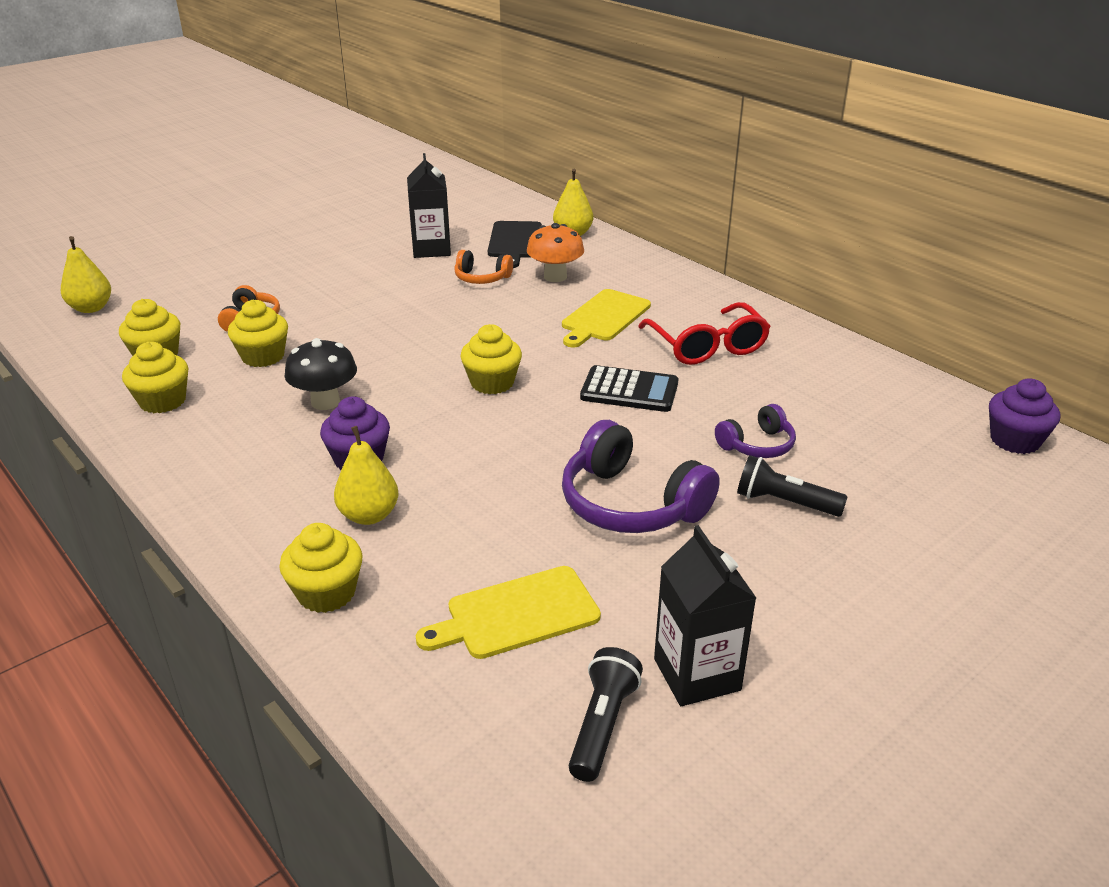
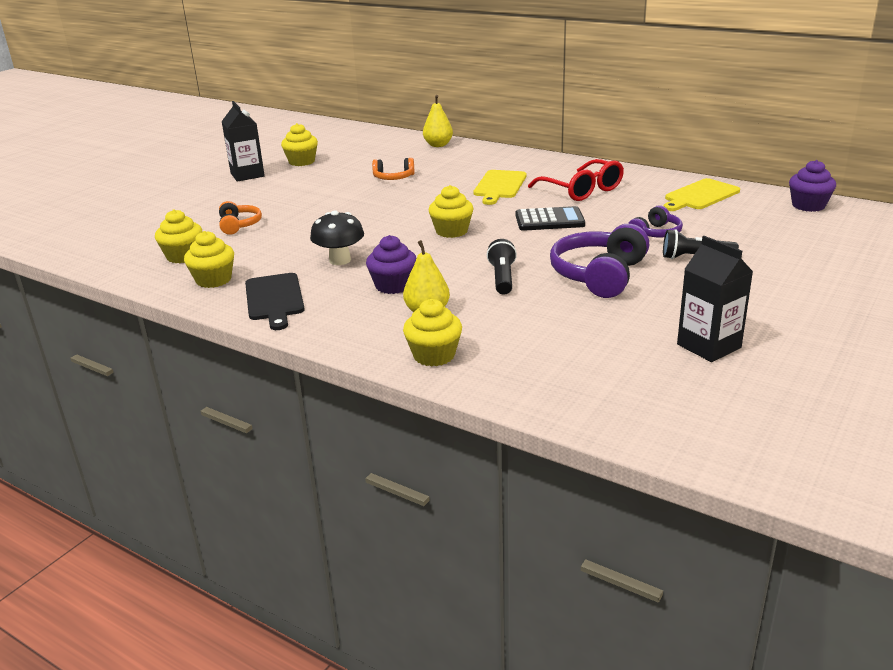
camera: 15 degrees left, 5 degrees down
(91, 308) = (101, 238): yellow pear -> none
(263, 356) = (268, 244): yellow cupcake -> yellow cupcake (301, 162)
(431, 249) = (341, 167): black carton -> black carton (247, 175)
(515, 242) = (400, 155): black cutting board -> black cutting board (274, 299)
(516, 614) = (572, 341): yellow cutting board -> yellow cutting board (700, 196)
(555, 277) = (446, 170): orange mushroom -> none
(603, 725) = (671, 380): black flashlight -> black flashlight (502, 278)
(631, 504) = (599, 275): purple headphones -> purple headphones turned 90 degrees clockwise

